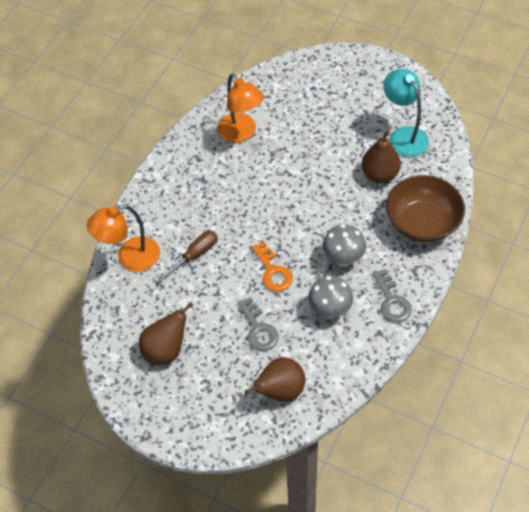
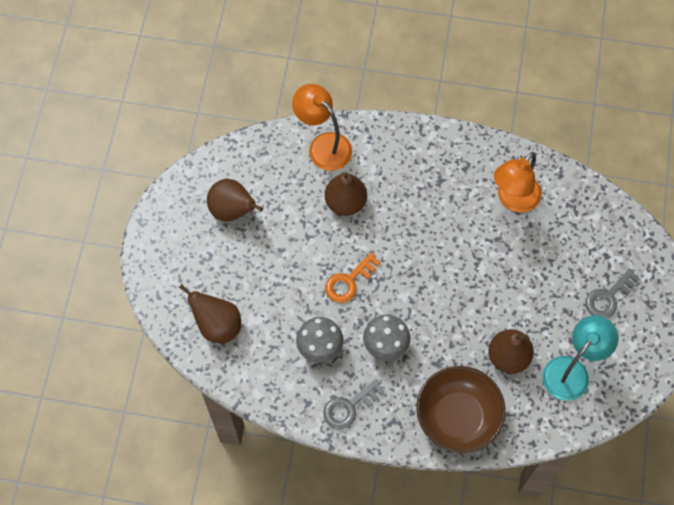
camera: 70 degrees right, 10 degrees up
(195, 255) = (345, 202): brown screwdriver -> brown pear
(258, 329) = (279, 287): grey key -> grey key (608, 297)

